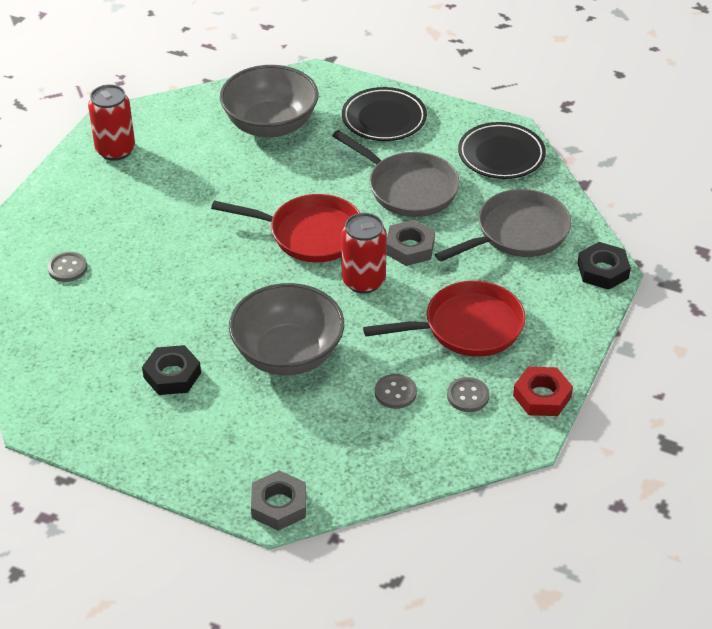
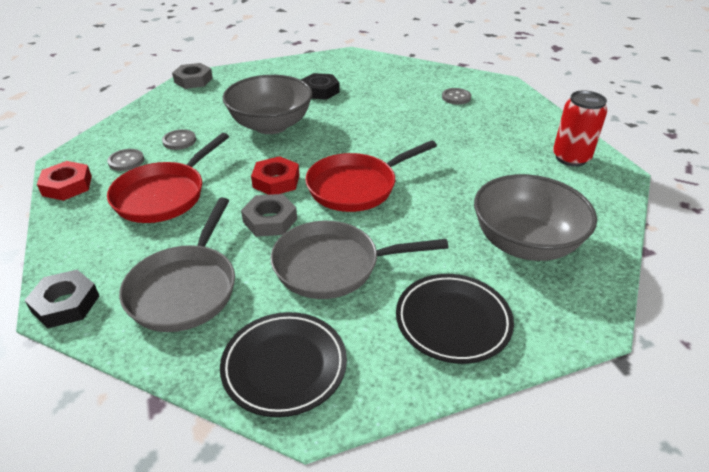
camera: 135 degrees right, 5 degrees down
(363, 281) = (276, 181): red can -> red nut

